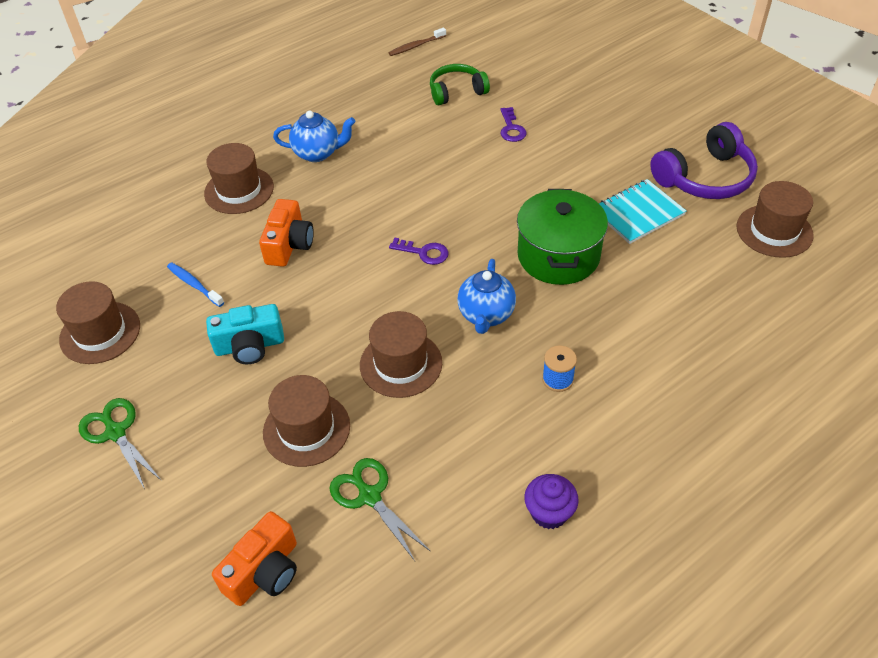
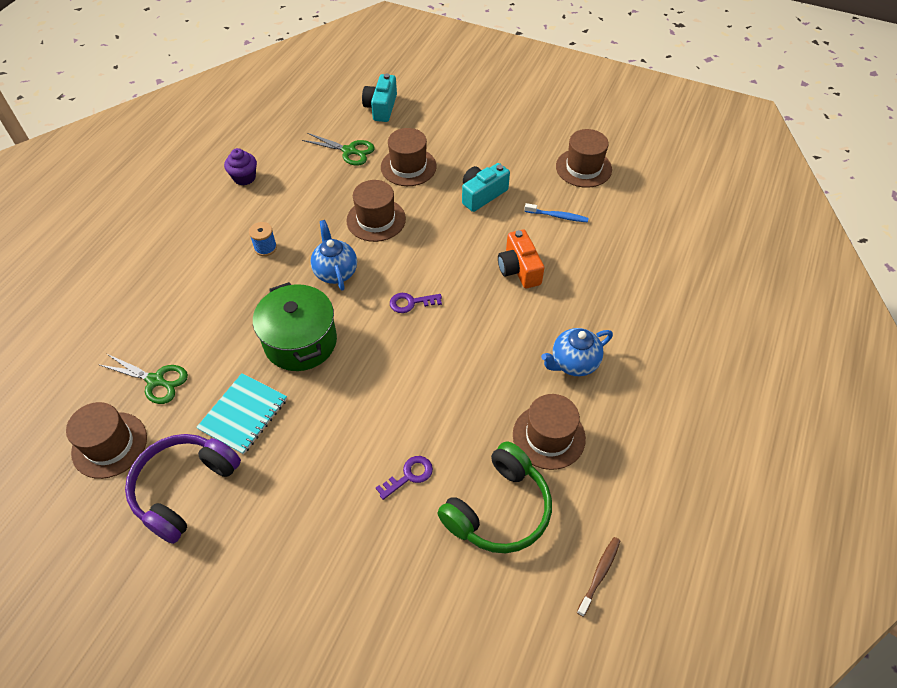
camera: 150 degrees right, 5 degrees up
(115, 432) = (514, 128): green scissors -> green scissors (156, 381)
(239, 190) = (603, 299): brown hat -> brown hat (548, 436)
(264, 571) = (381, 107): orange camera -> turquoise camera
(456, 91) = (499, 509): green headphones -> green headphones, size x1.50
(511, 128) = (409, 475): purple key -> purple key turned 90 degrees clockwise

